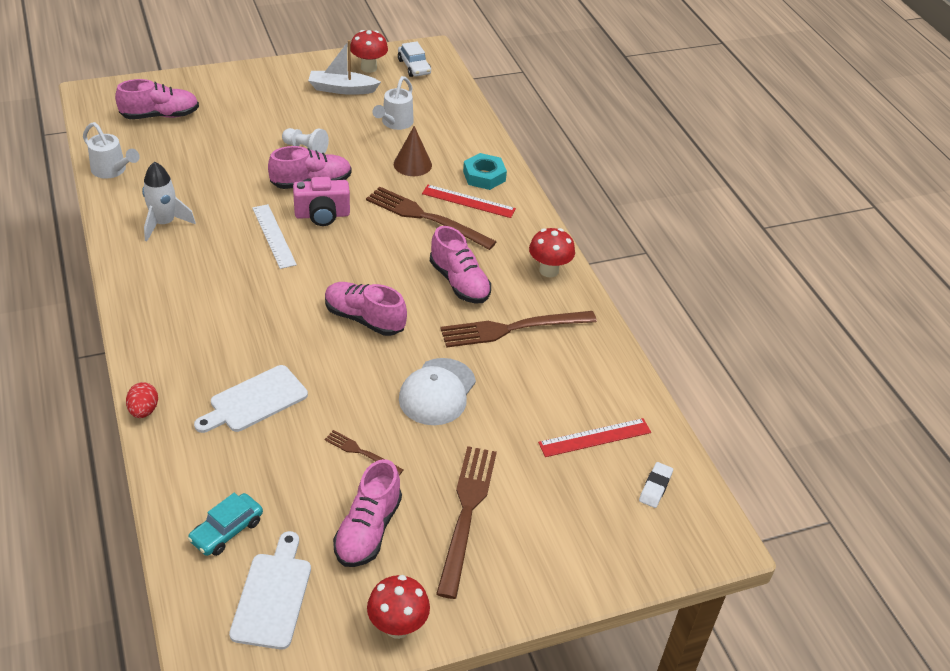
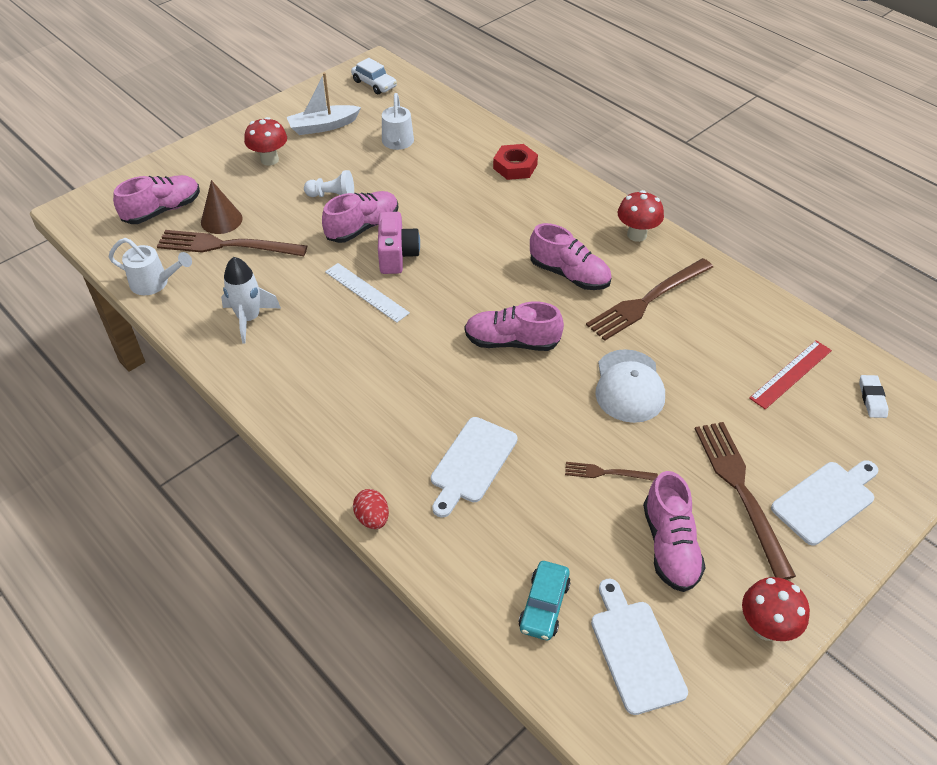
camera: 20 degrees left, 5 degrees up
(322, 215) = (397, 255): pink camera -> pink camera turned 60 degrees counterclockwise
(368, 68) = (333, 98): red mushroom -> red mushroom (269, 160)
(412, 164) = (443, 177): brown cone -> brown cone (221, 220)
(426, 217) = (493, 224): brown fork -> brown fork (226, 245)
(468, 201) = (519, 195): red ruler -> none
(484, 176) = (515, 166): turquoise nut -> red nut
(538, 552) = (826, 500): none -> white cutting board

